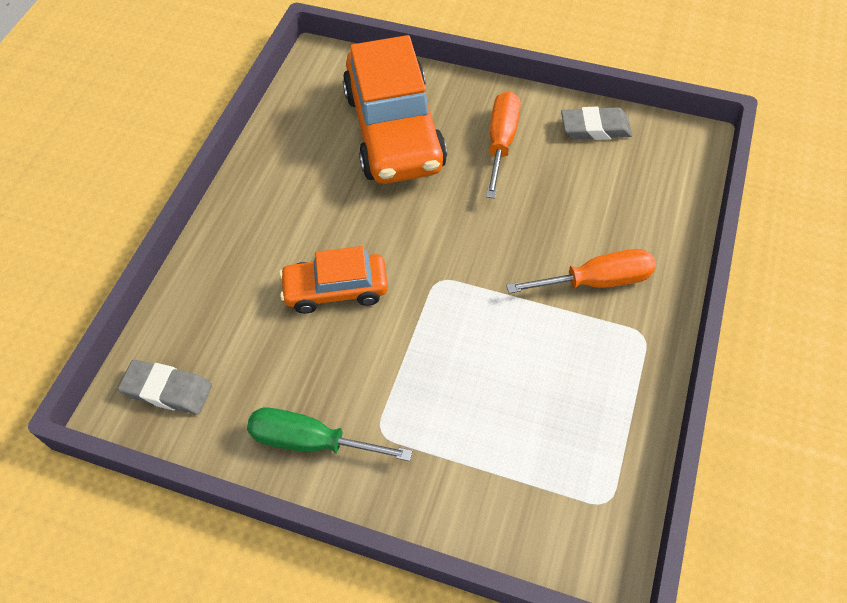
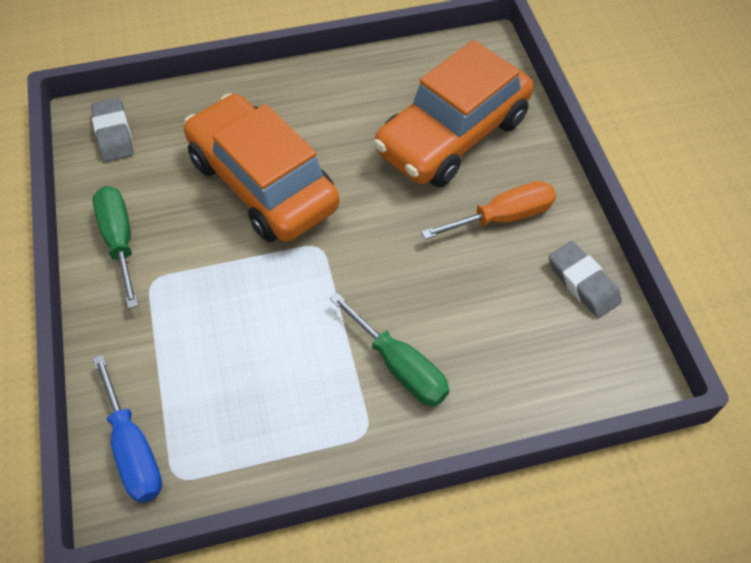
camera: 55 degrees right, 0 degrees up
(336, 290) = (262, 183): orange car -> orange car, size x1.82
(557, 527) = (133, 449): none -> blue screwdriver
(596, 281) = (400, 366): orange screwdriver -> green screwdriver

